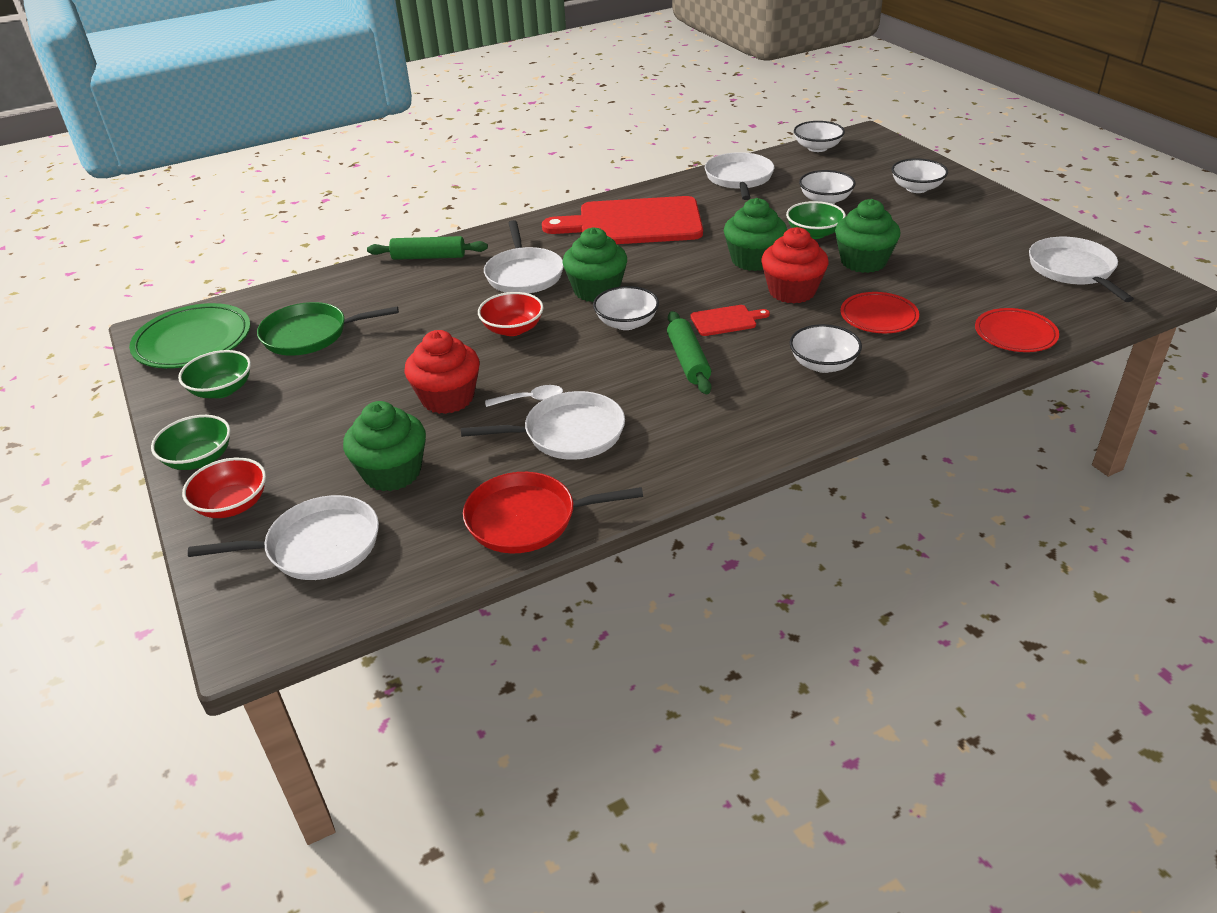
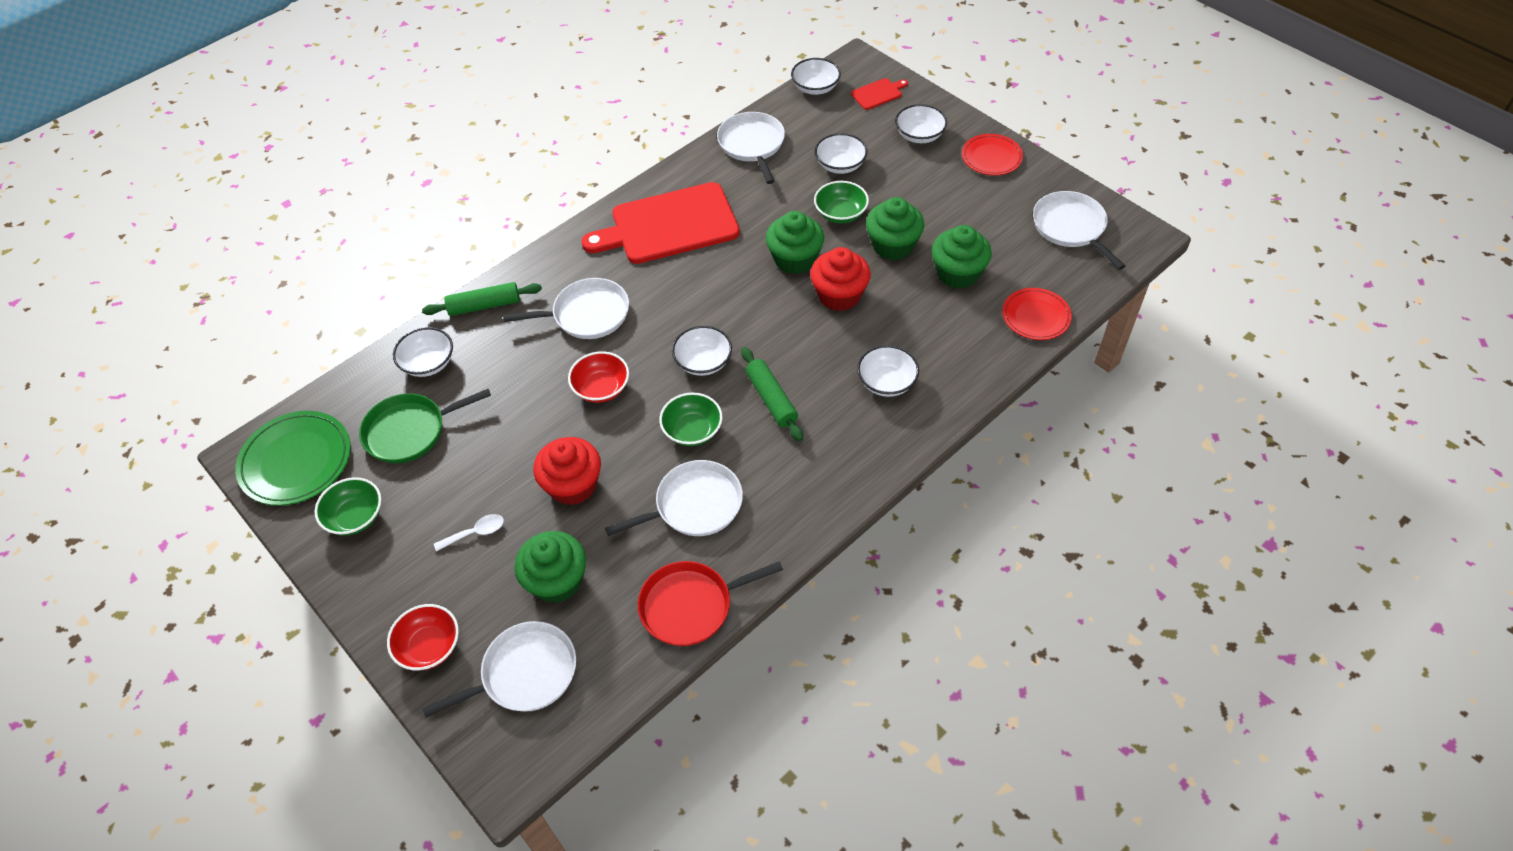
camera: 15 degrees left, 15 degrees up
(199, 459) = (373, 602): green bowl -> green bowl (692, 430)
(355, 289) = (428, 363): none -> white bowl
(524, 274) = (587, 314): white pan -> white pan turned 75 degrees counterclockwise
(530, 399) = (648, 472): white spoon -> white spoon (475, 533)
(596, 290) = (662, 324): green cupcake -> green cupcake (957, 273)
(726, 320) = (791, 343): red cutting board -> red cutting board (878, 93)
(878, 316) = (920, 315): red plate -> red plate (991, 157)

